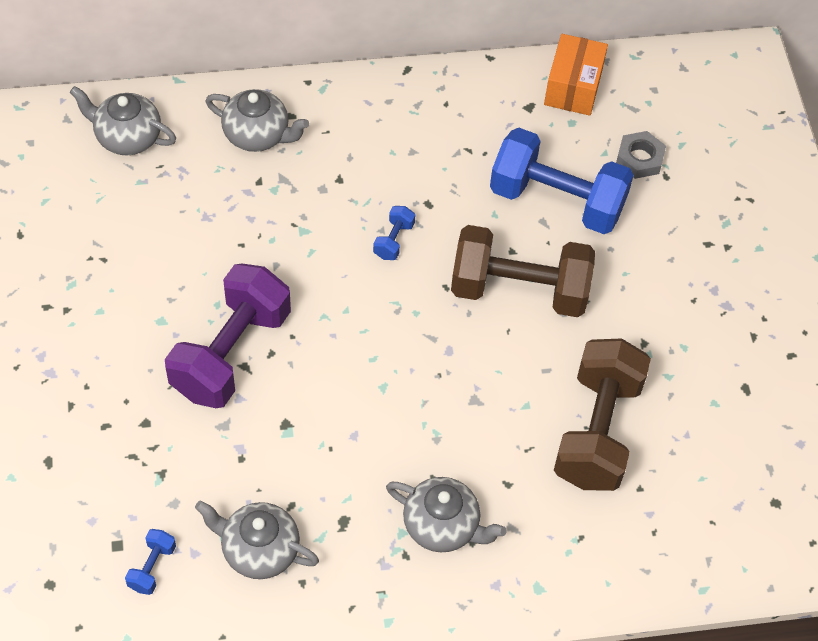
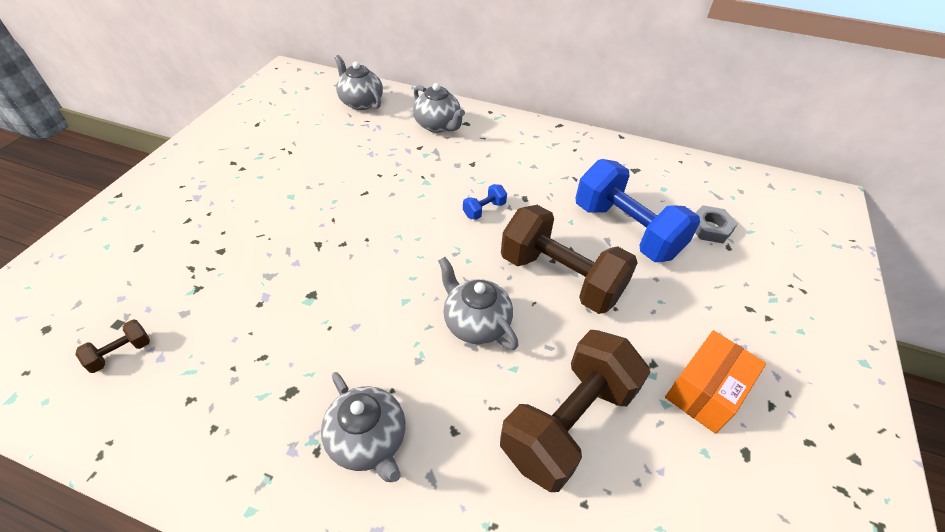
camera: 30 degrees right, 10 degrees down
(152, 567) = (121, 353): blue dumbbell -> brown dumbbell
(231, 353) = (316, 232): purple dumbbell -> none
(259, 550) = (207, 381): grey teapot -> grey teapot (476, 323)
(573, 87) = (675, 170): orange box -> orange box (705, 391)

